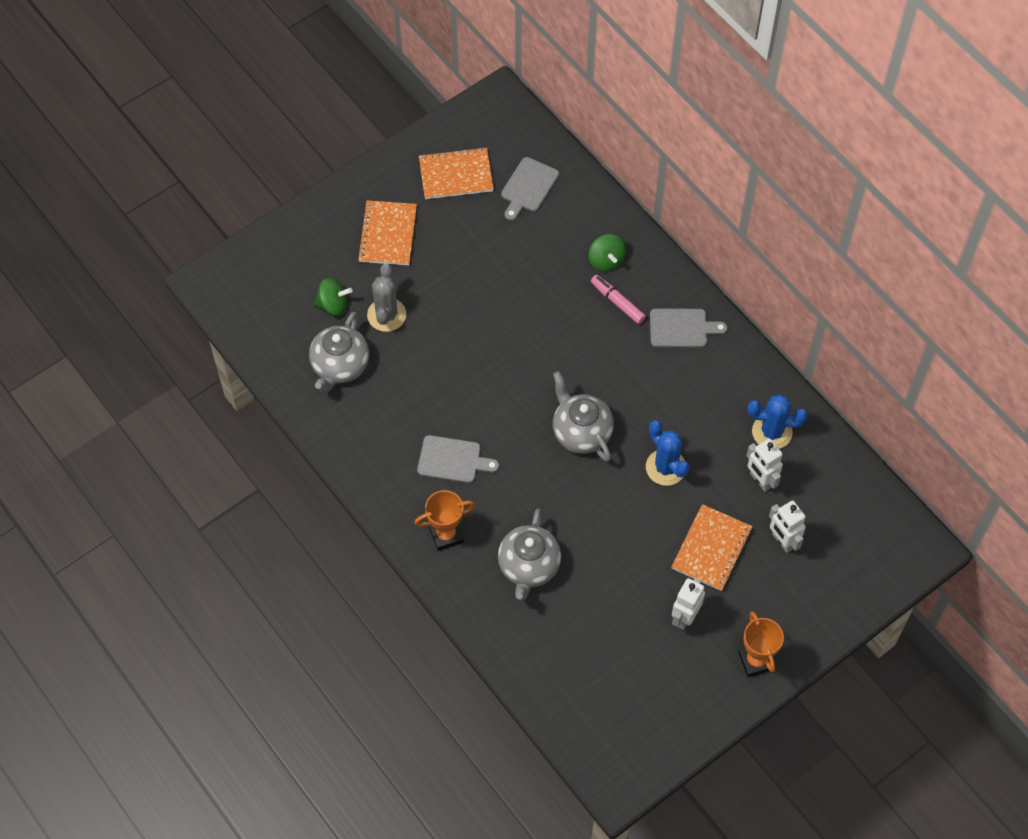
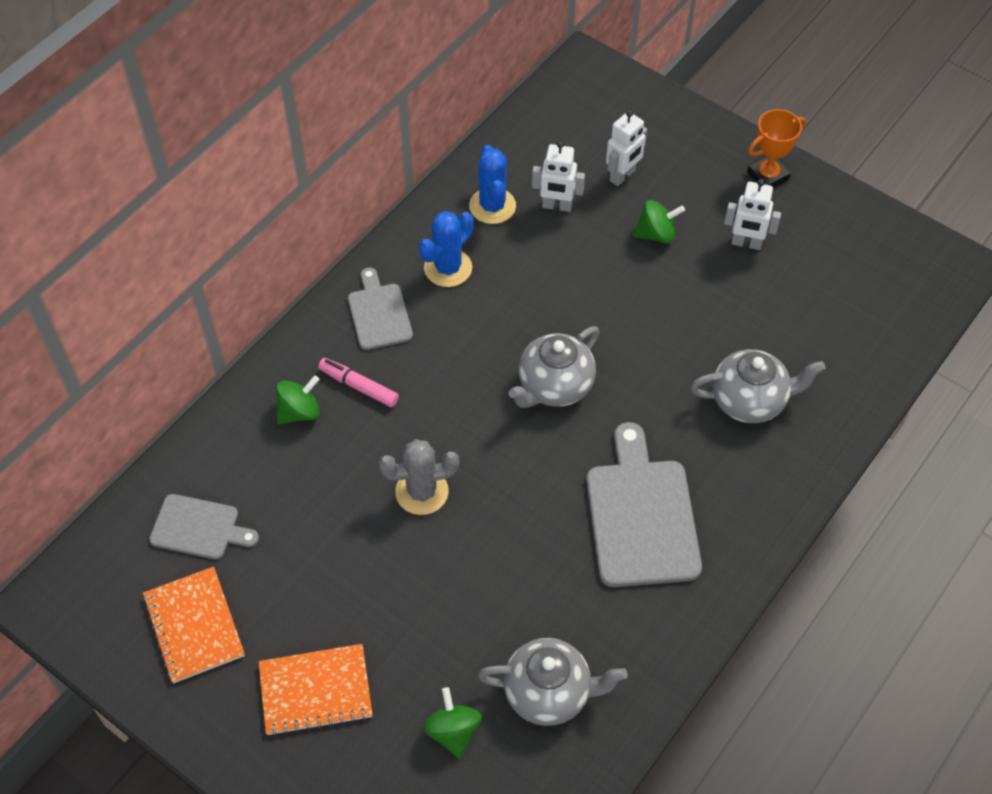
camera: 105 degrees left, 5 degrees down
(386, 315) = (450, 655): grey cactus -> grey cactus (422, 492)
(446, 535) = (745, 497): orange trophy -> none
(453, 460) = (641, 515): grey cutting board -> grey cutting board, size x1.72
(617, 302) = (359, 386): pink marker -> pink marker turned 90 degrees clockwise
(666, 467) = (571, 294): blue cactus -> blue cactus (448, 268)
(711, 549) = (656, 234): orange notebook -> green spinning top
(760, 480) = (557, 206): white robot -> white robot turned 60 degrees clockwise

